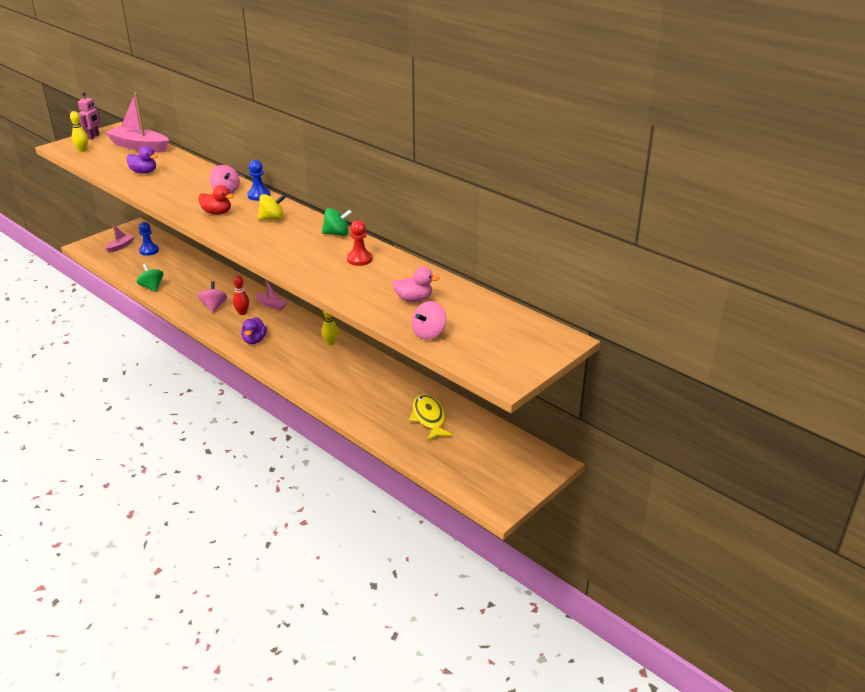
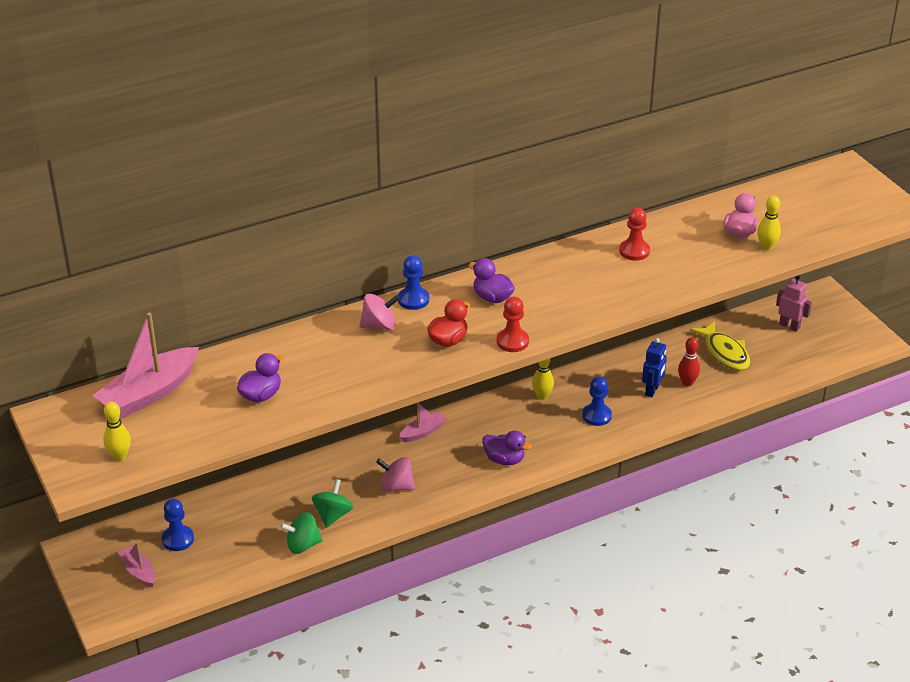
camera: 70 degrees left, 5 degrees up
(93, 137) = (63, 441): pink robot -> pink robot (789, 326)
(223, 233) = (512, 341): none -> red pawn
(242, 313) = (428, 461): red bowling pin -> red bowling pin (687, 383)
(272, 219) = (492, 298): yellow spinning top -> purple duck
(318, 369) = (596, 416): none -> blue pawn
(337, 234) = (561, 256): green spinning top -> green spinning top (333, 515)
(361, 390) = (652, 390): none -> blue robot
(400, 314) = (766, 247): none -> yellow bowling pin
(428, 333) = (810, 237): pink spinning top -> none
(429, 418) = (724, 353): yellow fish -> yellow fish turned 120 degrees counterclockwise

